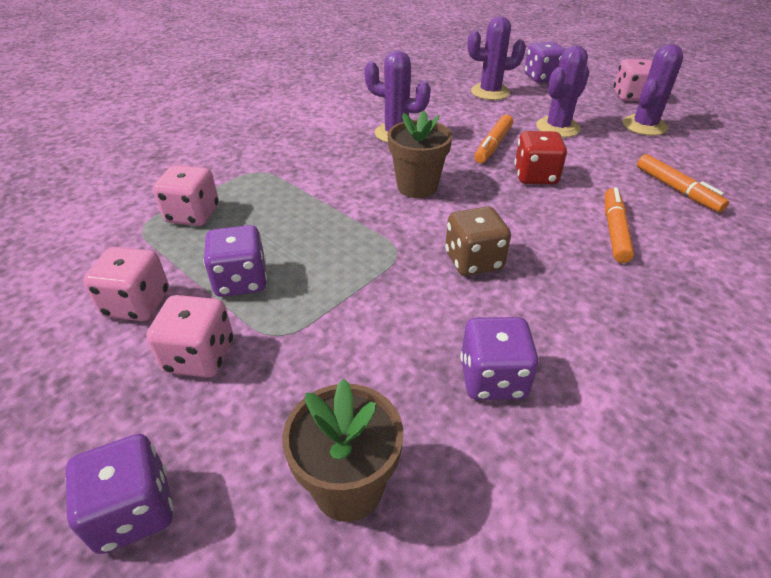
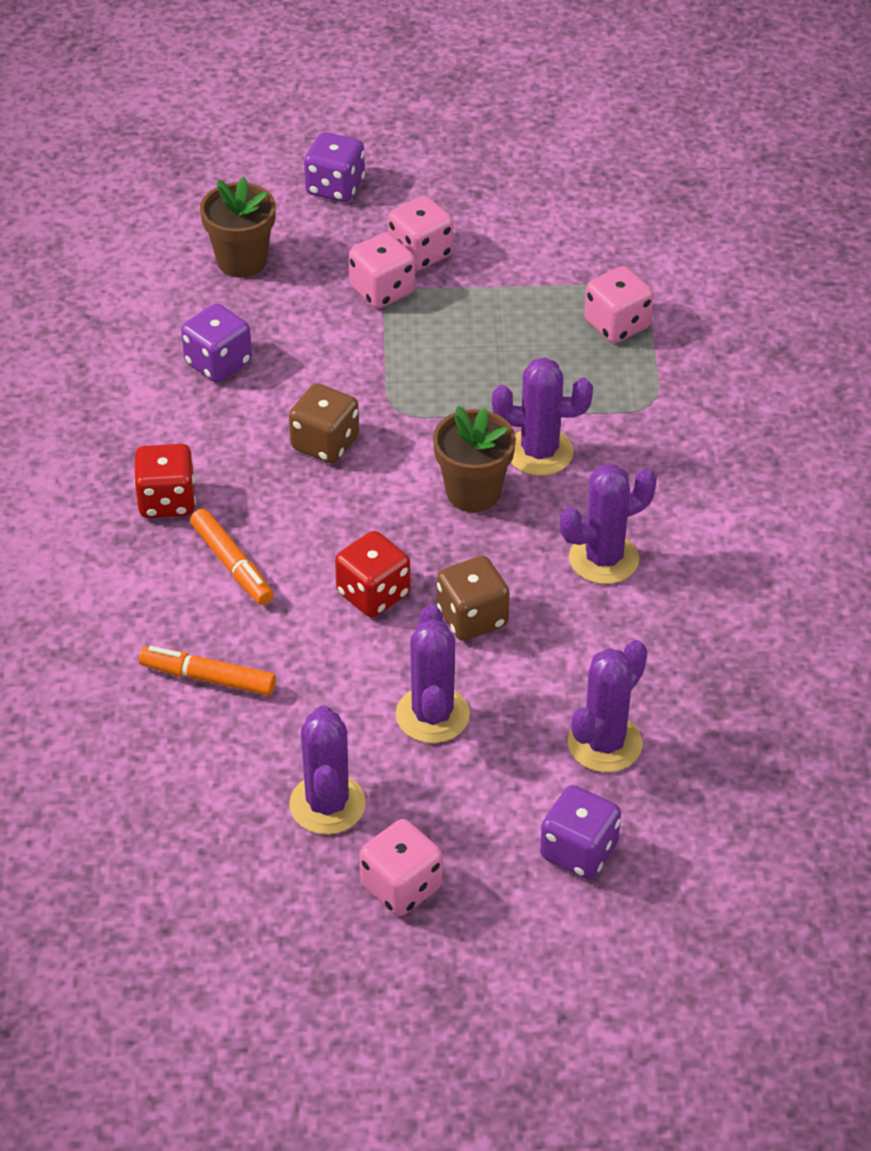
camera: 135 degrees right, 5 degrees up
(137, 304) = (519, 248): pink dice -> pink dice (382, 290)
(241, 281) = (478, 307): purple dice -> none
(352, 184) = (539, 452): none -> purple cactus
(493, 145) = (472, 618): orange marker -> brown dice
(636, 293) = (167, 501): none -> red dice

